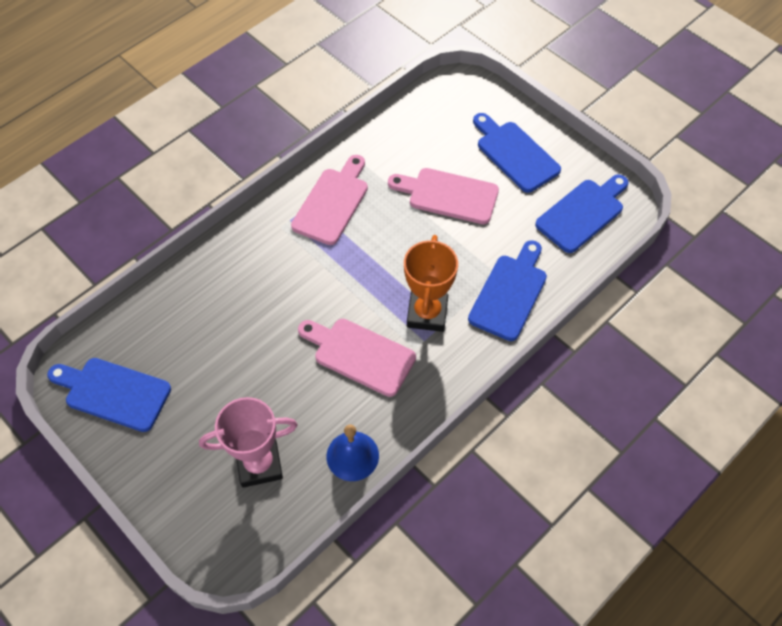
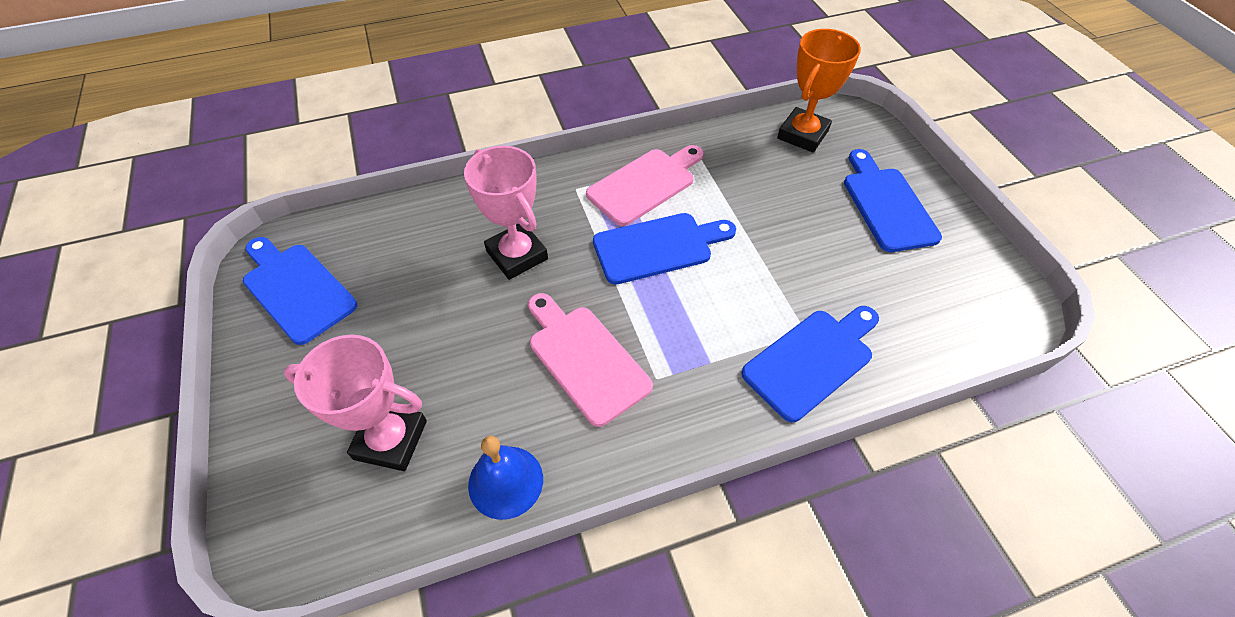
camera: 25 degrees right, 5 degrees down
(267, 298) = (517, 255): none -> pink trophy
(427, 313) = (692, 343): orange trophy -> orange trophy (802, 135)
(448, 195) = (784, 221): pink cutting board -> none
(582, 213) = (951, 300): blue cutting board -> blue cutting board (658, 247)

